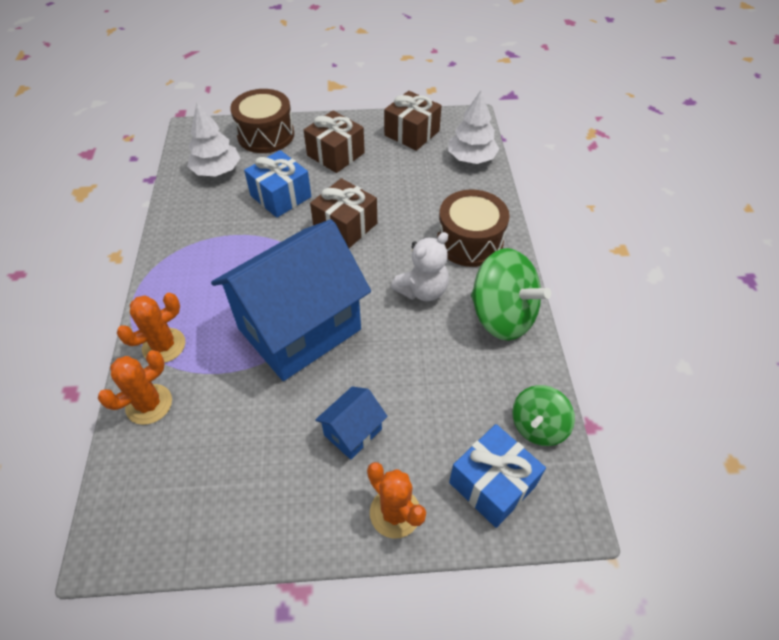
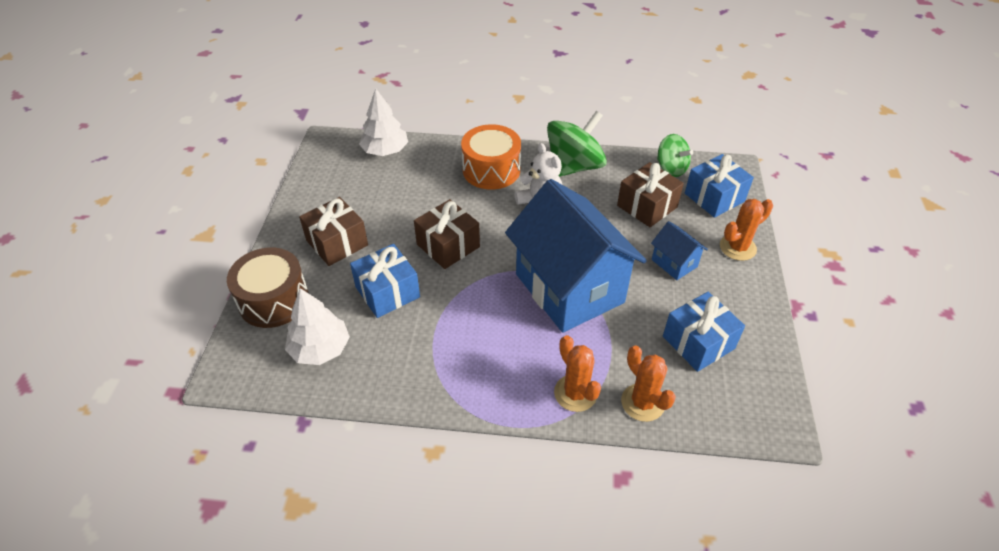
camera: 80 degrees left, 5 degrees down
(228, 459) = (698, 342): none -> blue gift
(412, 133) = (329, 183): brown gift -> brown gift (647, 206)
(469, 241) = (491, 170): brown drum -> orange drum

